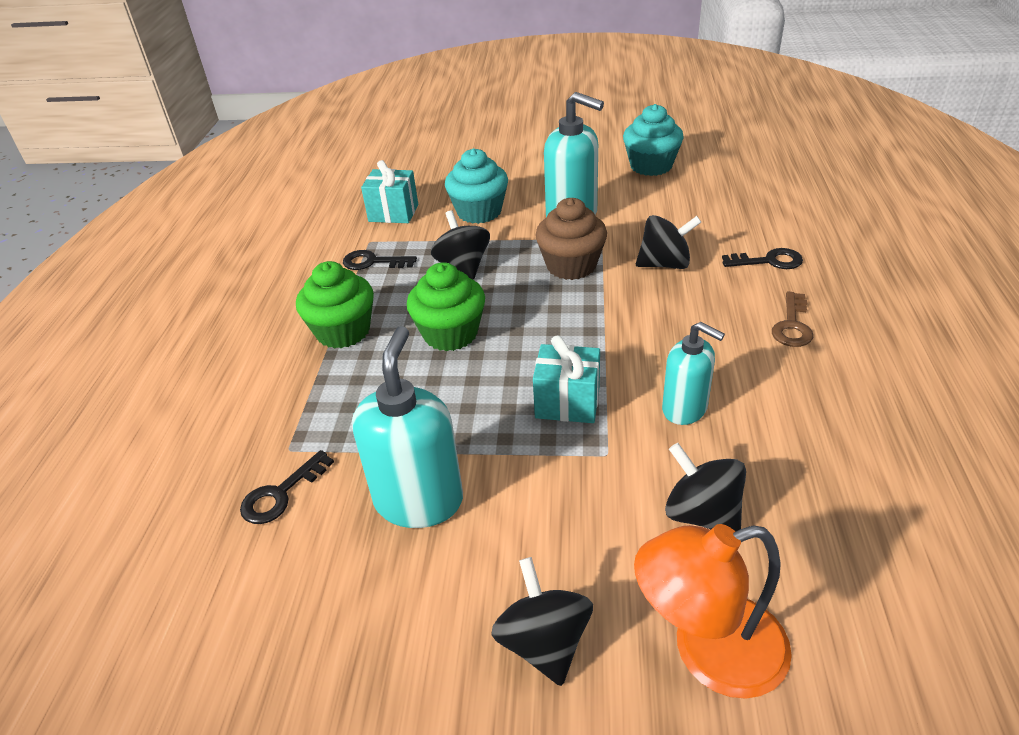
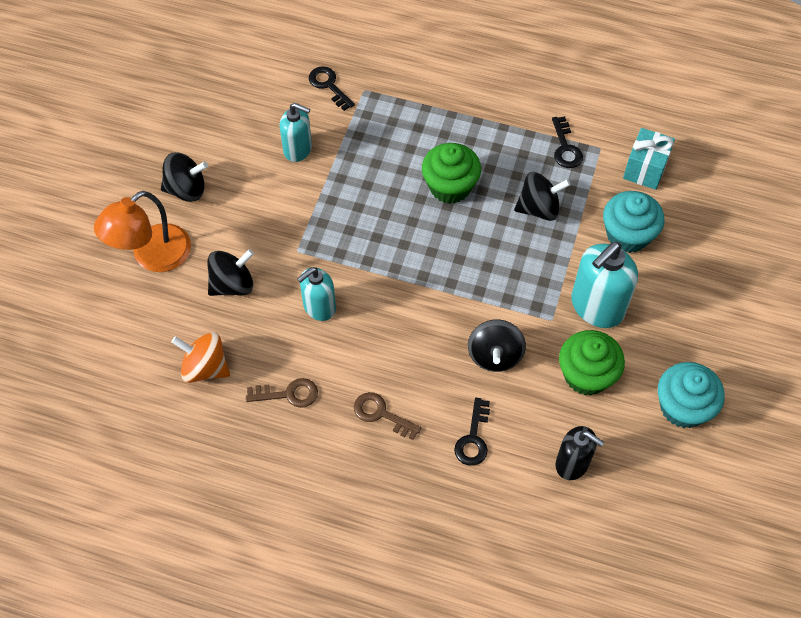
camera: 100 degrees right, 20 degrees up
(343, 331) = (475, 122): green cupcake -> green cupcake (586, 375)
(373, 262) = (565, 147): black key -> black key turned 150 degrees clockwise
(419, 500) = (298, 149): turquoise soap dispenser -> turquoise soap dispenser, size x0.64
(567, 403) = (350, 241): turquoise gift -> none
(571, 266) = (515, 285): brown cupcake -> none
(708, 652) = (152, 256): orange lamp -> orange lamp turned 135 degrees counterclockwise
(748, 206) = (572, 463): none -> black soap dispenser
(828, 407) = (288, 394): none -> brown key
(858, 506) = (205, 368): none -> orange spinning top

